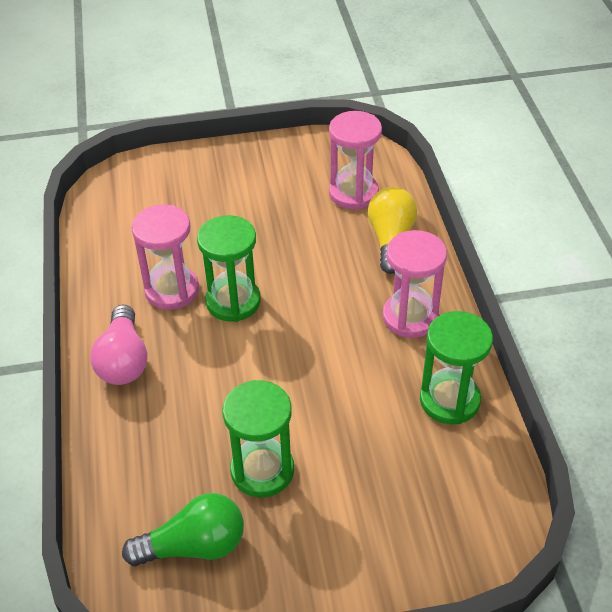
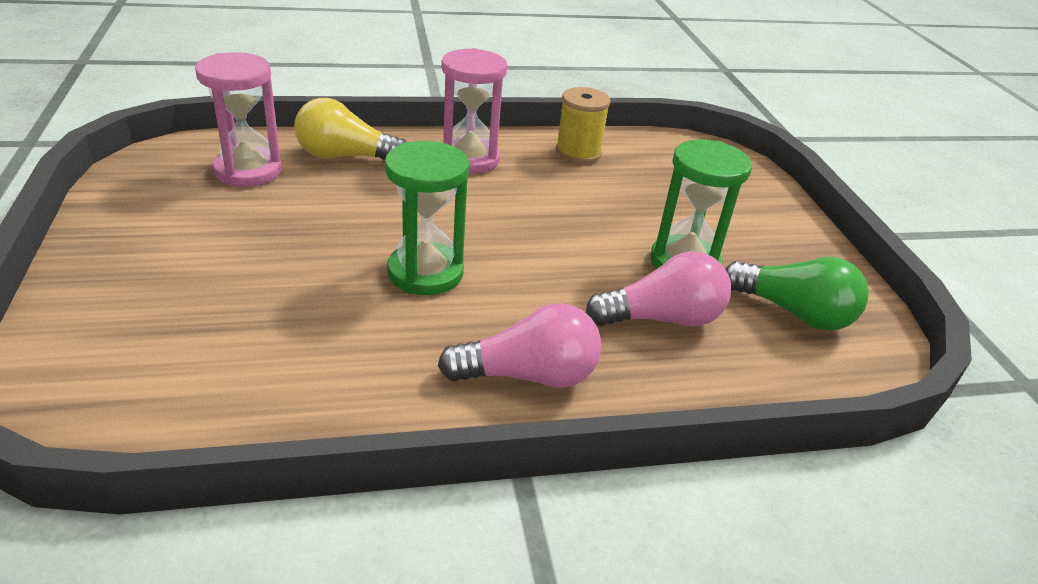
camera: 95 degrees left, 10 degrees down
(172, 290) = (392, 327): pink hourglass -> none
(184, 443) = (662, 318): none -> pink light bulb
(194, 546) = (794, 312): green light bulb -> green light bulb turned 135 degrees clockwise
(449, 400) = (578, 153): green hourglass -> yellow spool

